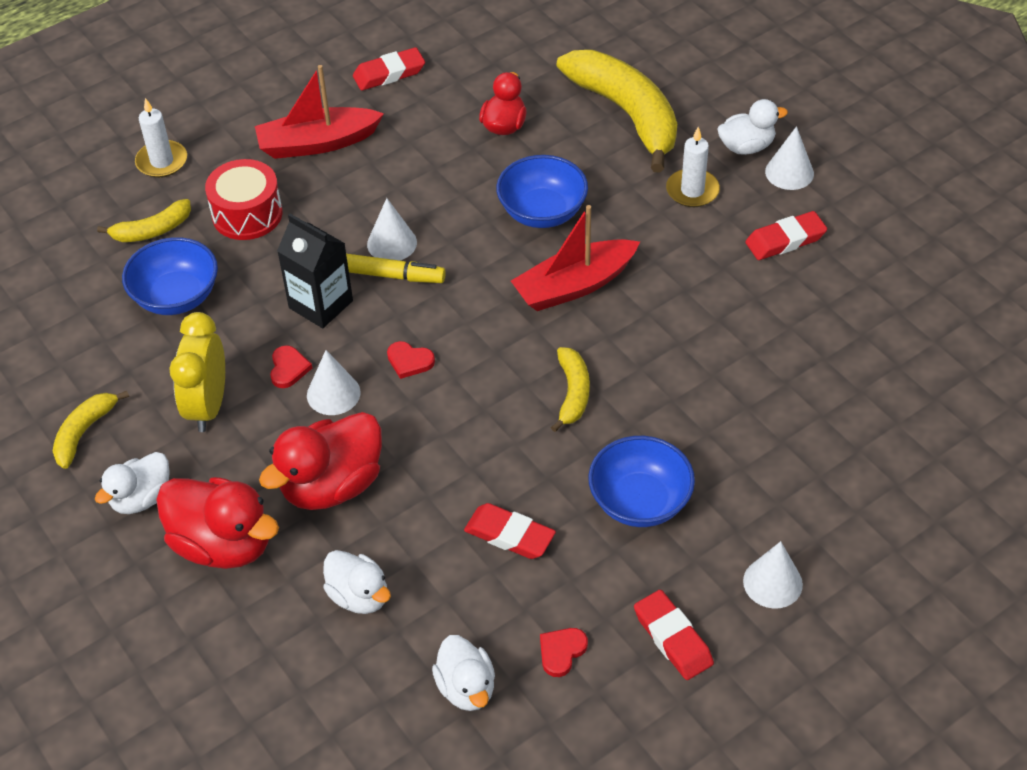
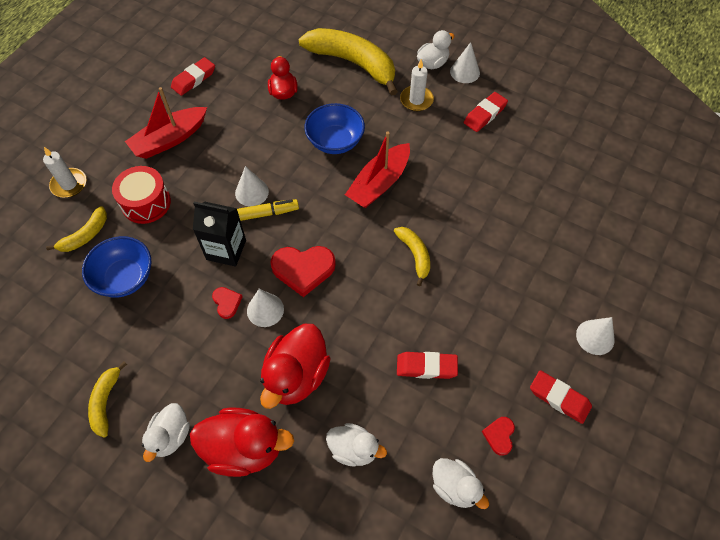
camera: 25 degrees left, 10 degrees up
(208, 406) = (185, 349): yellow clock -> none
(409, 361) = (303, 269): red heart -> red heart, size x1.92
(640, 501) = (492, 313): blue bowl -> none

